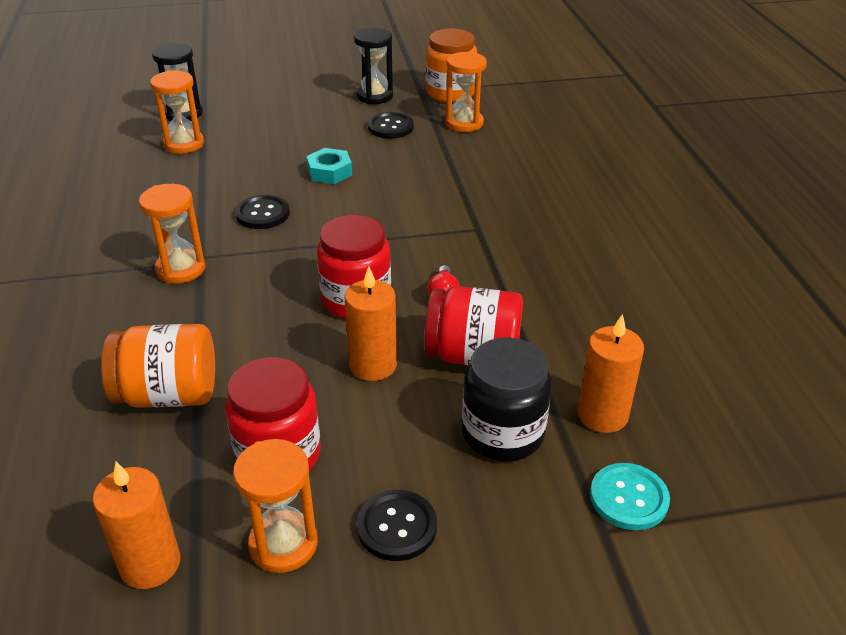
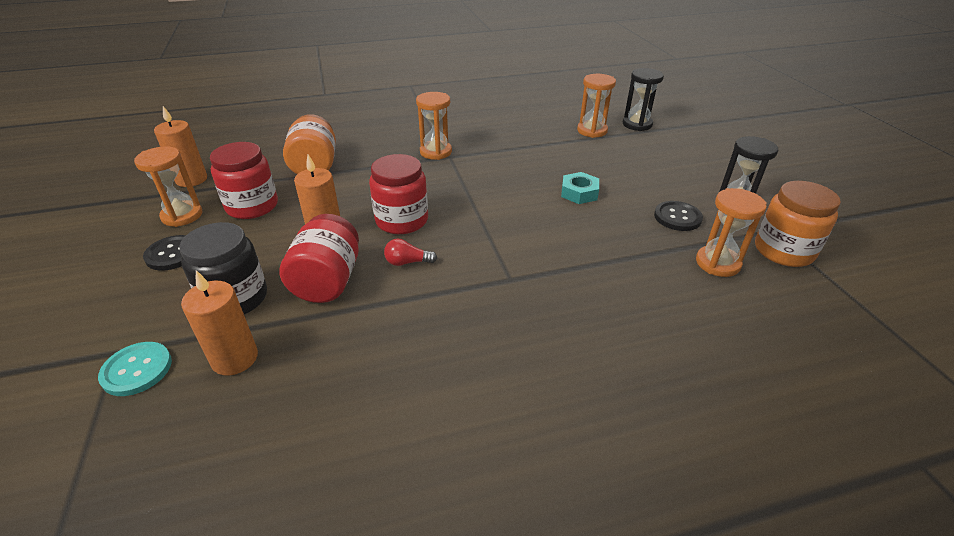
camera: 85 degrees right, 0 degrees up
(263, 214) = (507, 171): black button -> none

